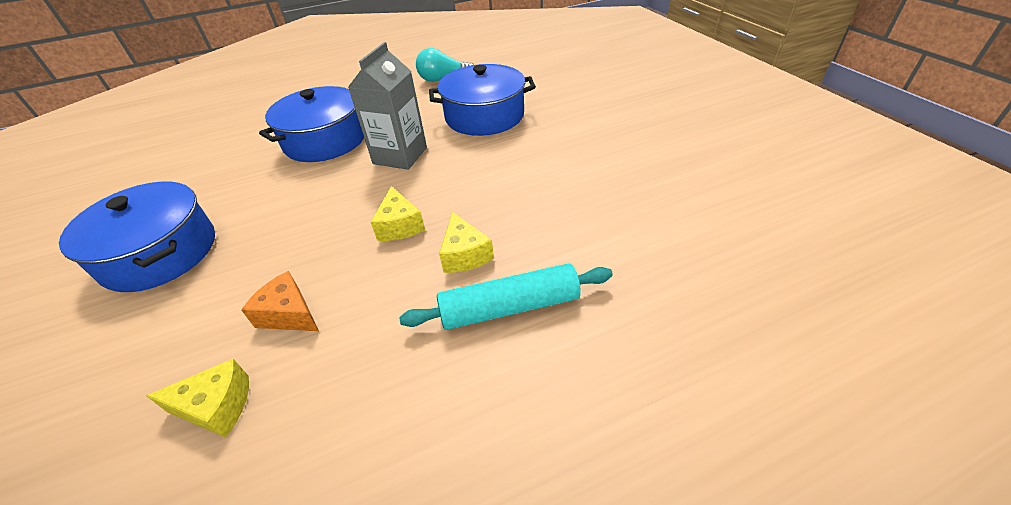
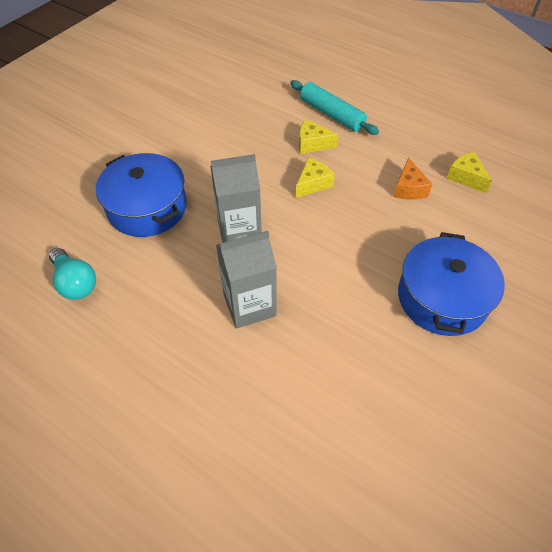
camera: 125 degrees left, 10 degrees up
(325, 140) = (249, 305): blue pot -> grey carton
(464, 254) = (312, 144): yellow cheese -> yellow cheese turned 120 degrees counterclockwise

